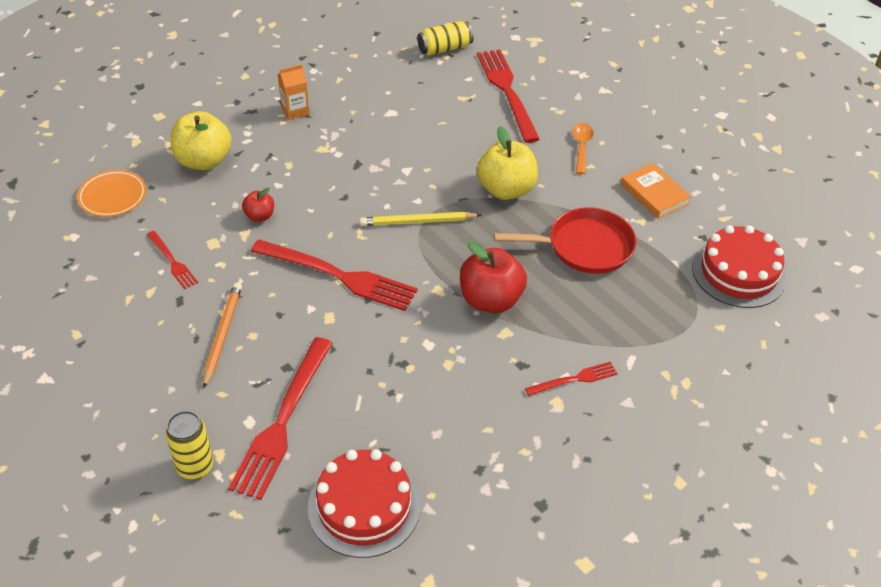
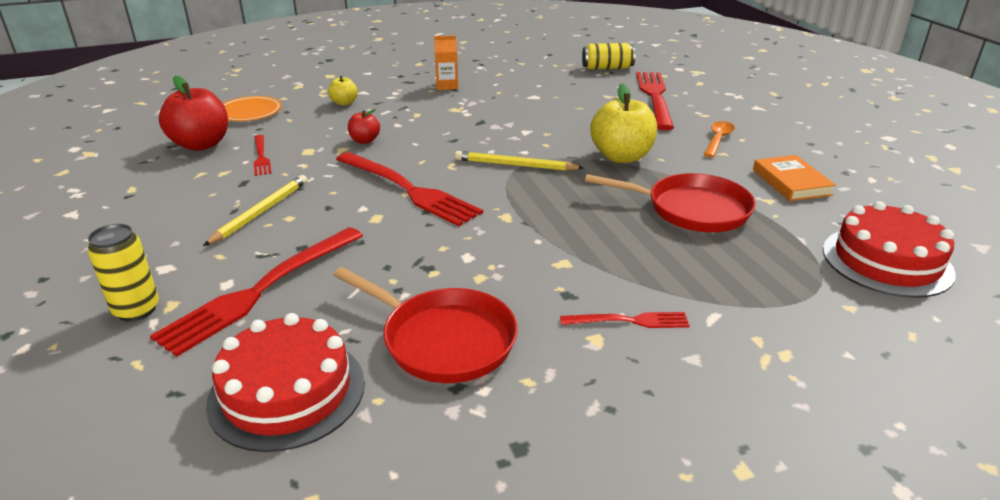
camera: 20 degrees right, 15 degrees down
(204, 161) = (344, 103): yellow apple -> yellow apple, size x0.51
(222, 335) = (260, 212): orange pencil -> yellow pencil
(450, 432) = (443, 340): none -> red pan
(490, 300) = (560, 233): red apple -> red apple (201, 144)

